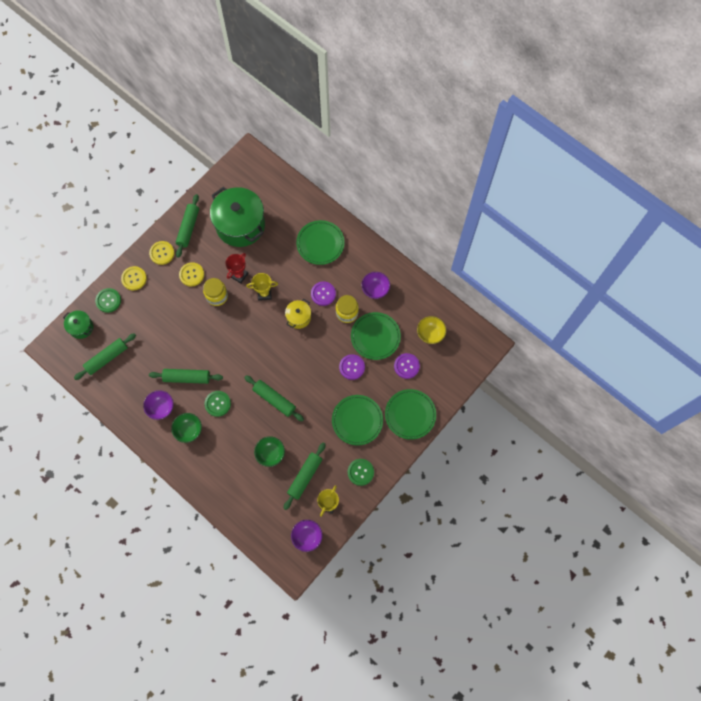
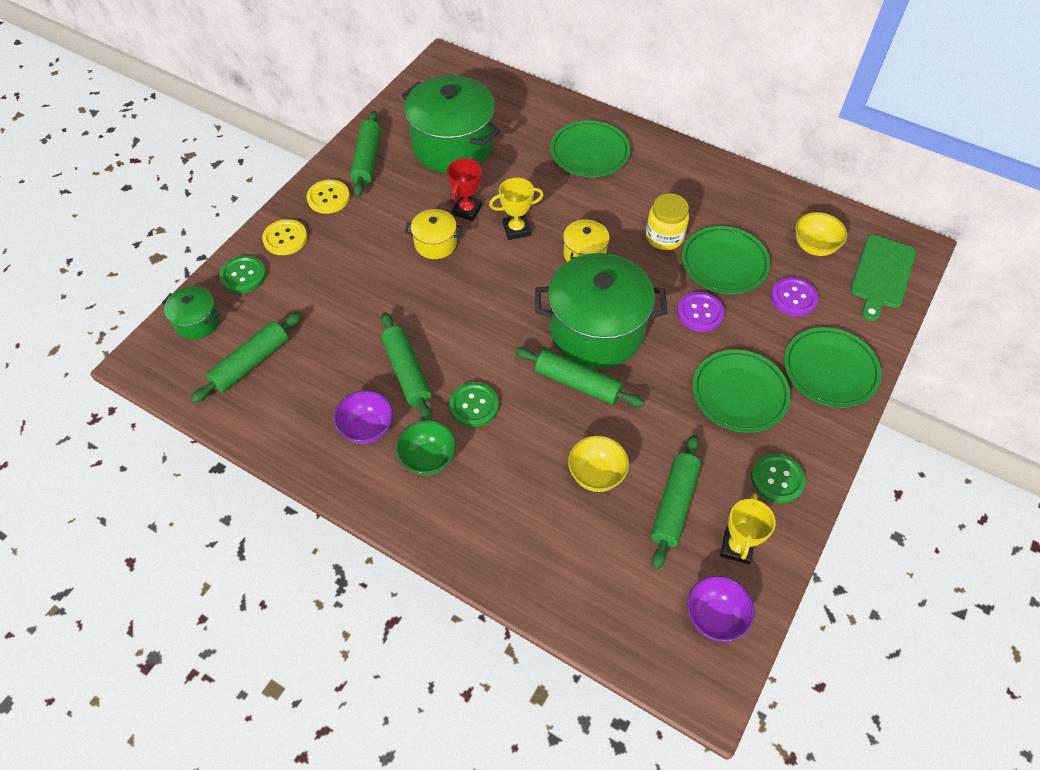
camera: 10 degrees left, 15 degrees down
(187, 377) = (407, 372): green rolling pin -> green rolling pin turned 75 degrees clockwise
(191, 274) = (385, 220): yellow button -> none
(217, 296) = (435, 244): yellow jar -> yellow pot
(270, 454) = (596, 475): green bowl -> yellow bowl
(292, 368) = (596, 330): none -> green pot
(323, 294) = (615, 216): purple button -> none
(375, 290) = (699, 200): purple bowl -> none
(461, 359) = (882, 274): none -> green cutting board

